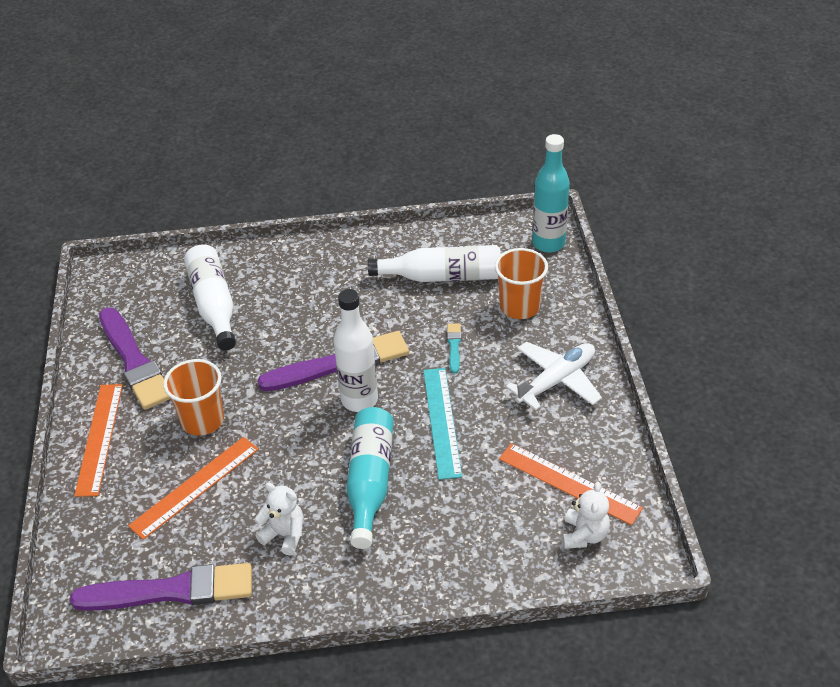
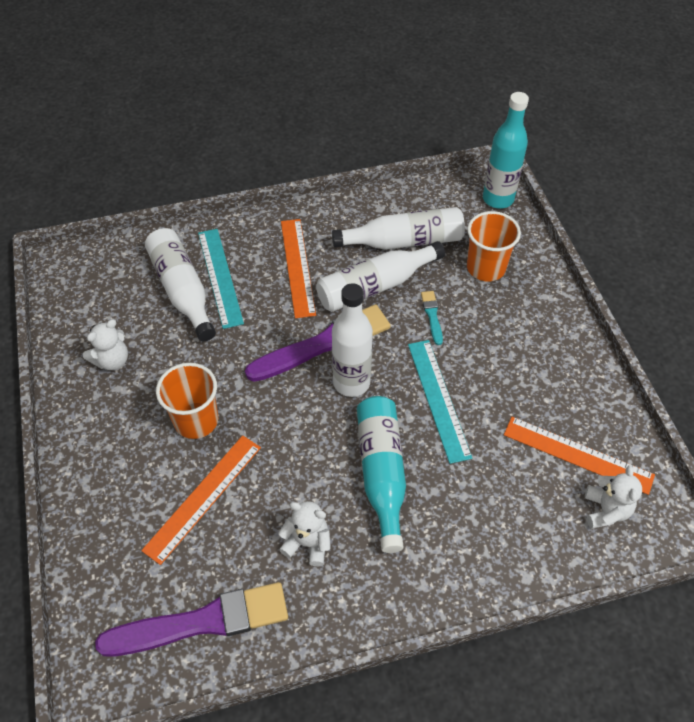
camera: 10 degrees left, 10 degrees up
(99, 438) = (91, 451): orange ruler -> orange ruler (297, 267)
(134, 362) = (112, 360): purple brush -> white teddy bear
(253, 296) = (220, 277): none -> turquoise ruler
(403, 315) = (375, 286): none -> white bottle
(556, 381) = (539, 344): white plane -> none

